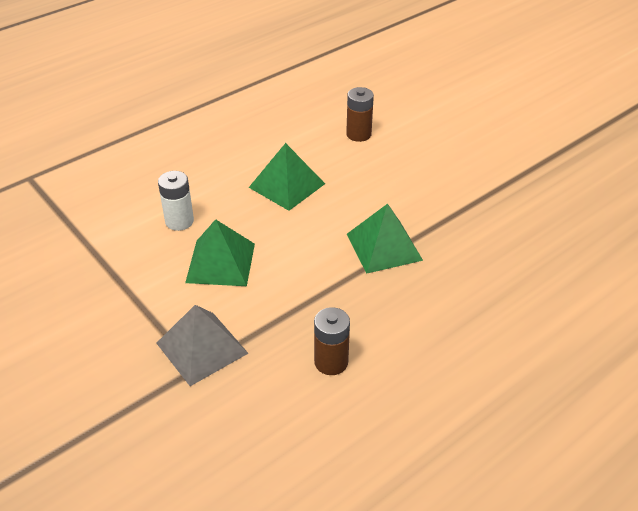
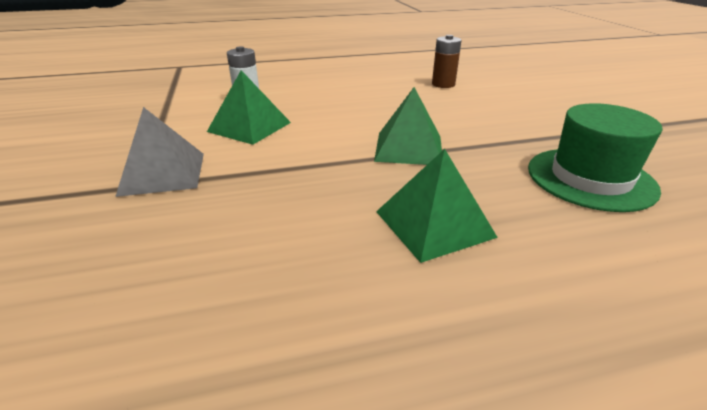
camera: 25 degrees right, 10 degrees down
(287, 185) = (354, 98): green pyramid -> green pyramid (434, 224)
(331, 362) = (267, 218): brown battery -> none
(532, 240) = (590, 178): none -> green hat

